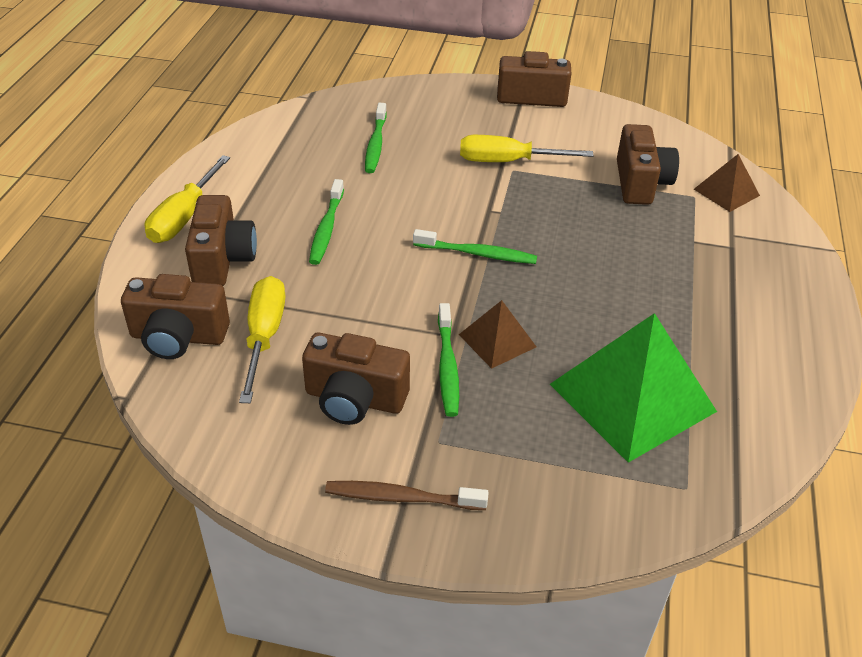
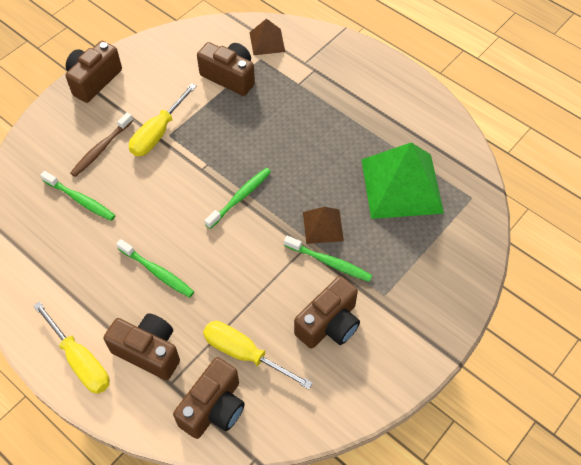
camera: 60 degrees left, 15 degrees up
(401, 498) = (415, 332): brown toothbrush -> brown toothbrush (101, 149)

